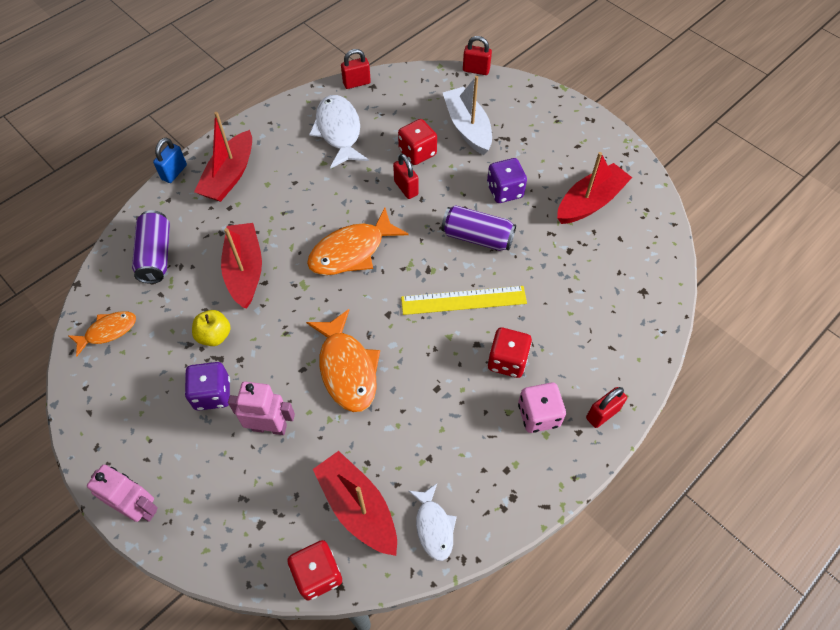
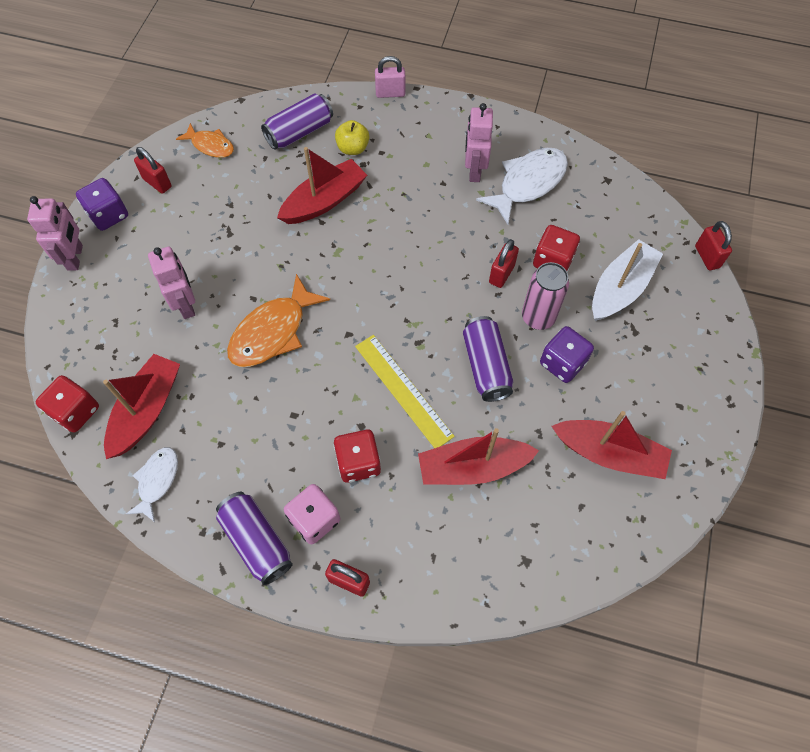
camera: 60 degrees right, 5 degrees up
(174, 172) = (390, 93): blue padlock -> pink padlock
(212, 394) = (194, 247): purple dice -> purple dice (108, 215)
(214, 336) = (248, 217): yellow apple -> yellow apple (353, 148)
(229, 176) = (415, 132): red boat -> red boat (472, 467)
(299, 157) = (474, 171): none -> pink robot
(351, 251) = (397, 269): orange fish -> none
(356, 83) = (600, 165): red padlock -> red padlock (157, 183)
(434, 527) = (157, 480): white fish -> white fish turned 150 degrees clockwise
(458, 185) = (538, 317): none -> pink can
(534, 467) = (257, 541): none -> purple can

